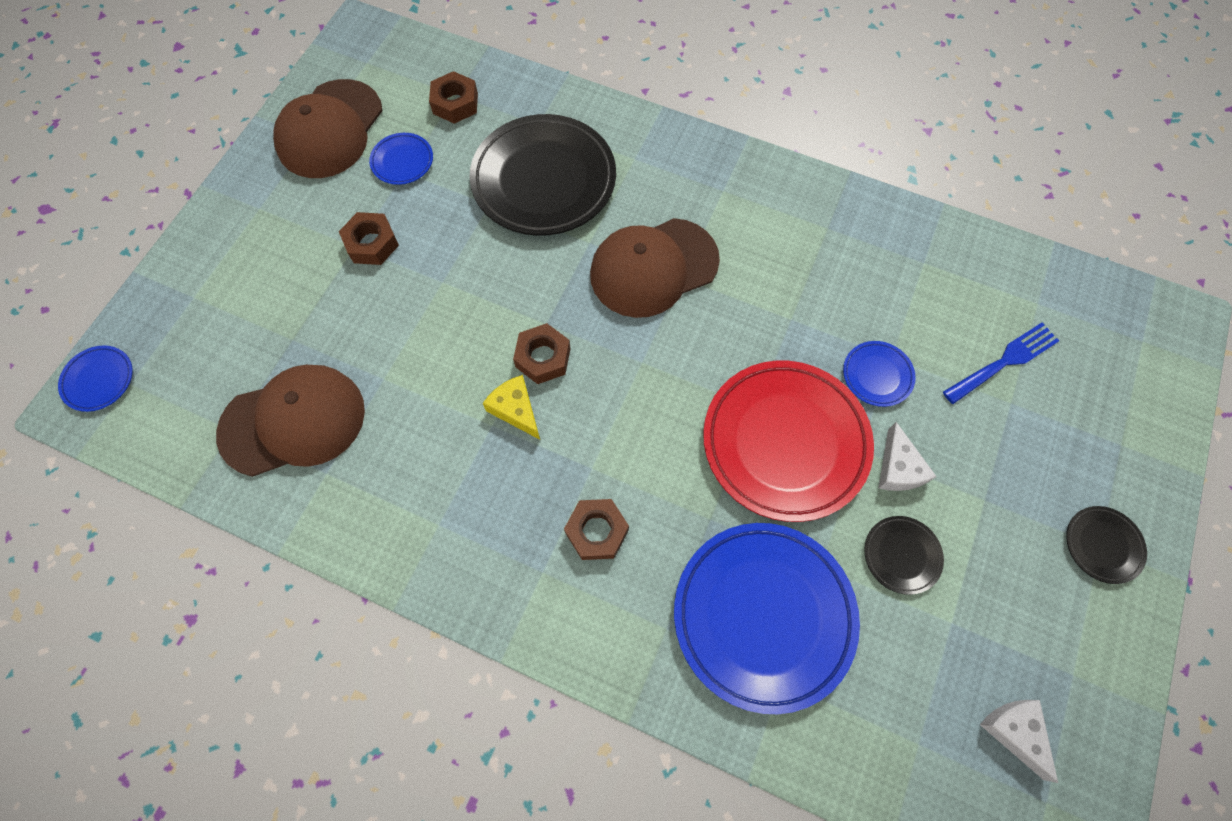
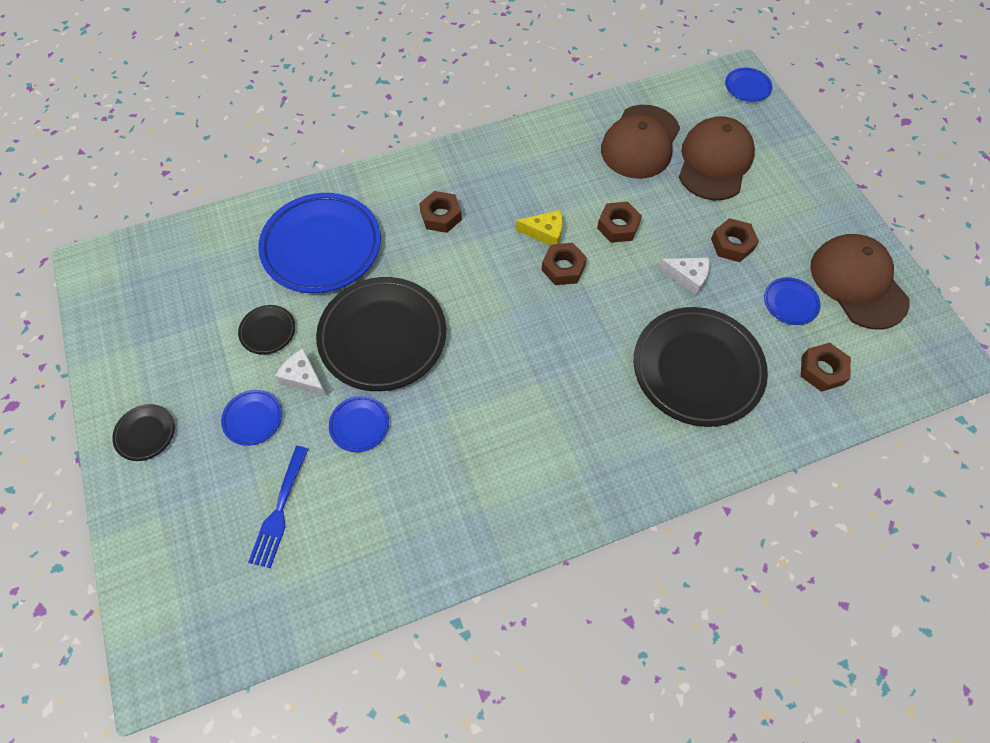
camera: 135 degrees right, 5 degrees down
(441, 351) = (618, 226): none -> brown nut
(653, 268) = (563, 373): brown cap -> brown cap (714, 162)
(785, 442) = (383, 337): red plate -> black plate
(978, 467) = (253, 419): none -> blue plate
(1014, 731) = (152, 296): white cheese -> white cheese (687, 277)

